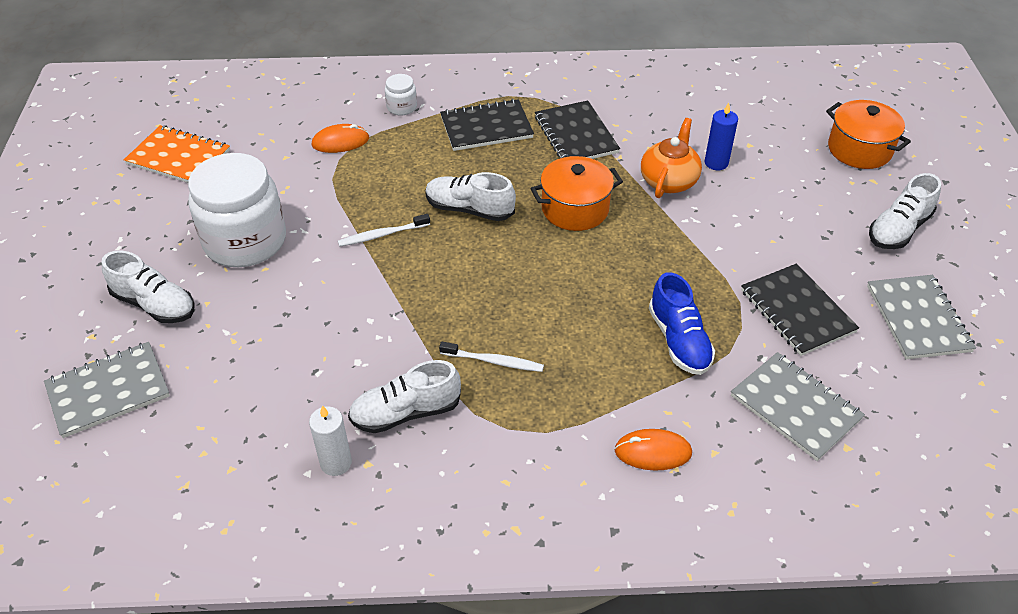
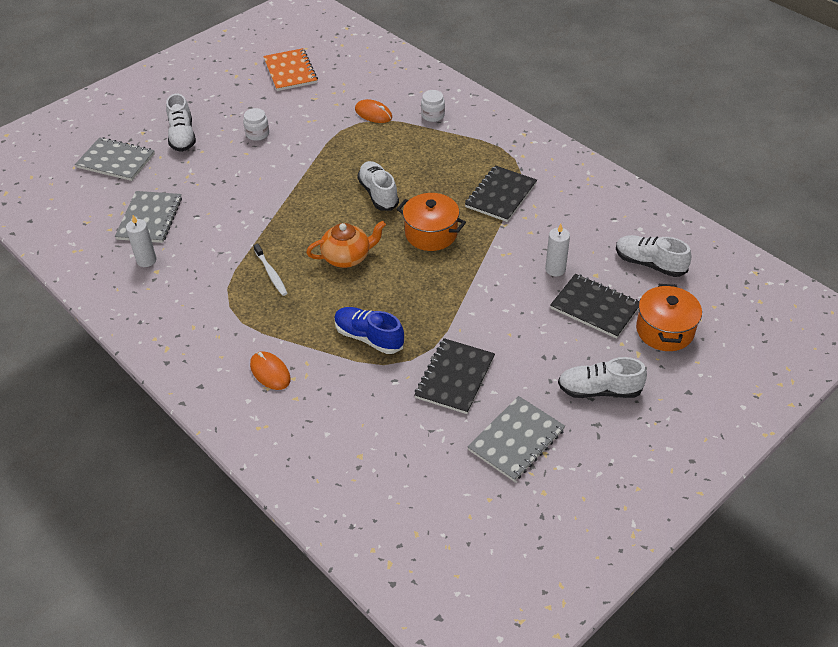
camera: 50 degrees right, 0 degrees up
(245, 241) = (257, 134): white jar -> white jar, size x0.42
(382, 235) = (318, 175): white toothbrush -> none
(406, 412) = (202, 264): white shoe -> white shoe (649, 264)
(486, 127) = (458, 157): black notebook -> black notebook (595, 307)
(669, 181) = (508, 258): orange teapot -> orange teapot (347, 257)
(679, 340) = (369, 338): blue shoe -> blue shoe turned 90 degrees clockwise
(716, 163) = (555, 269): blue candle -> white candle
(795, 407) = (368, 416): grey notebook -> grey notebook (149, 218)

